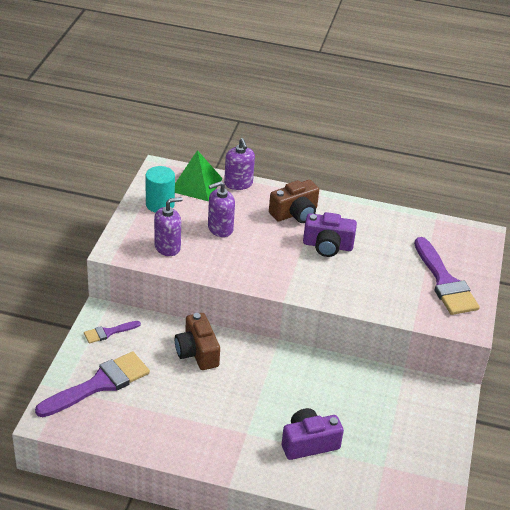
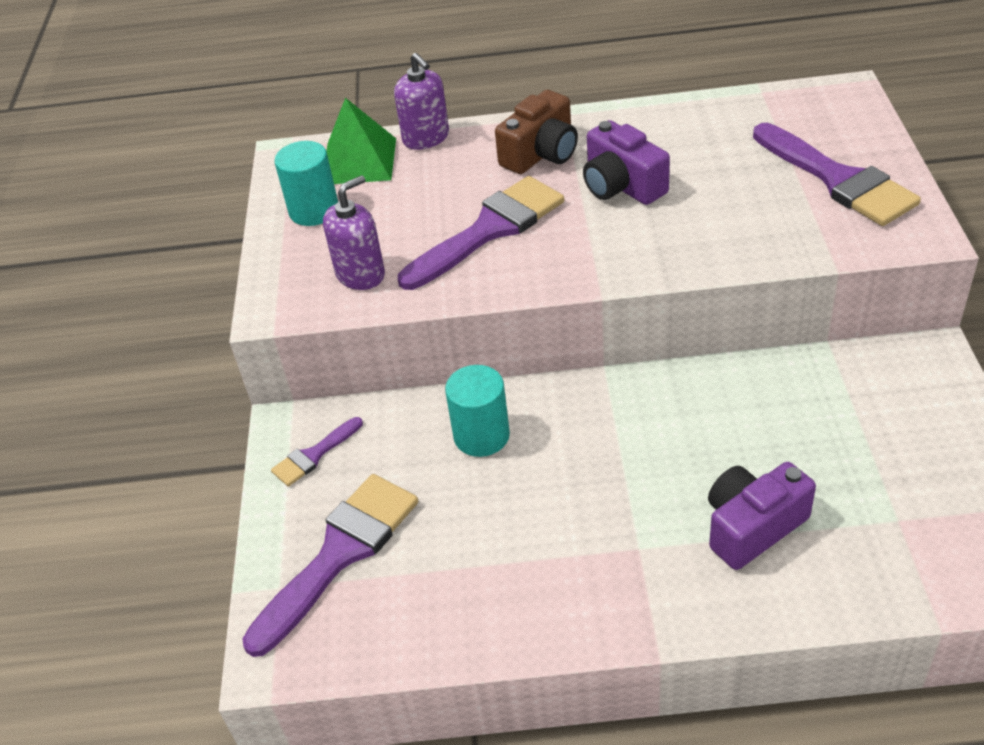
camera: 10 degrees left, 5 degrees up
(197, 352) = (481, 436): brown camera -> turquoise cylinder
(220, 228) = (433, 216): purple soap dispenser -> none
(245, 246) = (489, 230): none -> purple brush
(327, 246) = (621, 185): purple camera -> purple camera turned 60 degrees clockwise

